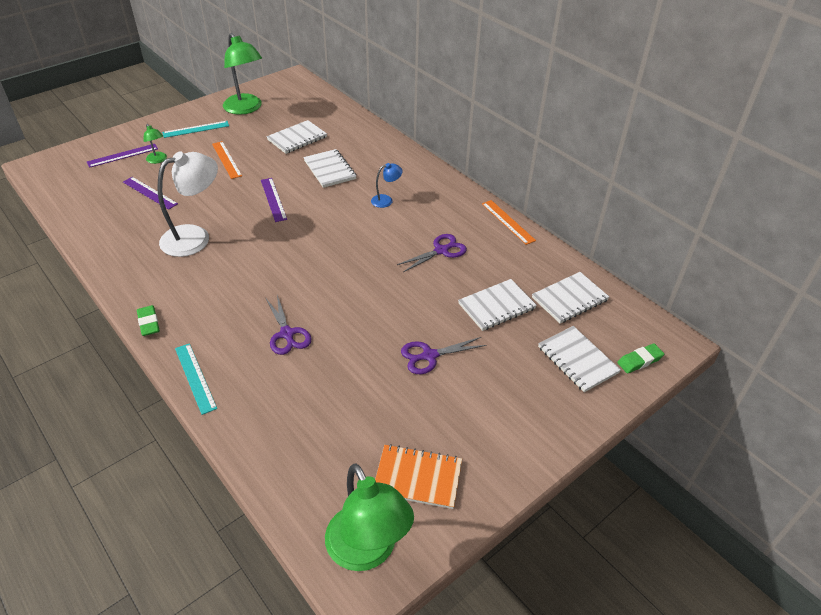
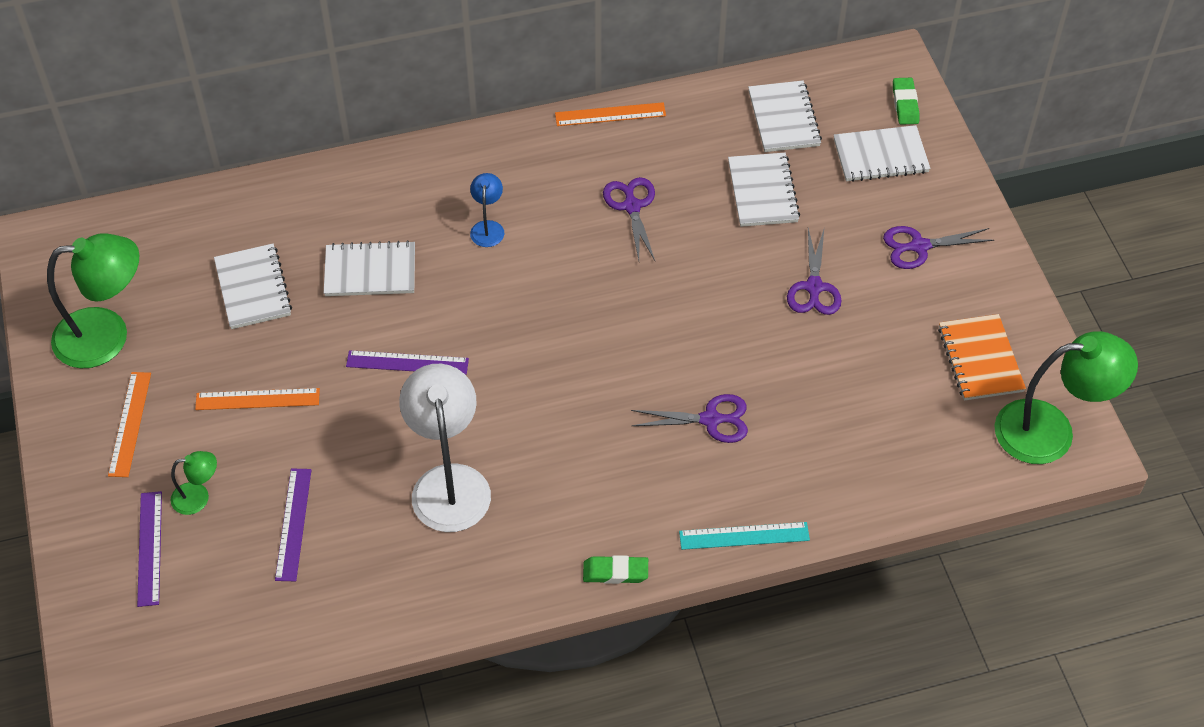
camera: 65 degrees left, 10 degrees up
(150, 193) = (293, 524): purple ruler -> purple ruler turned 60 degrees counterclockwise
(196, 129) = (129, 424): turquoise ruler -> orange ruler
(417, 478) = (980, 359): orange notebook -> orange notebook turned 45 degrees counterclockwise
(507, 407) = (919, 246): none -> purple scissors

